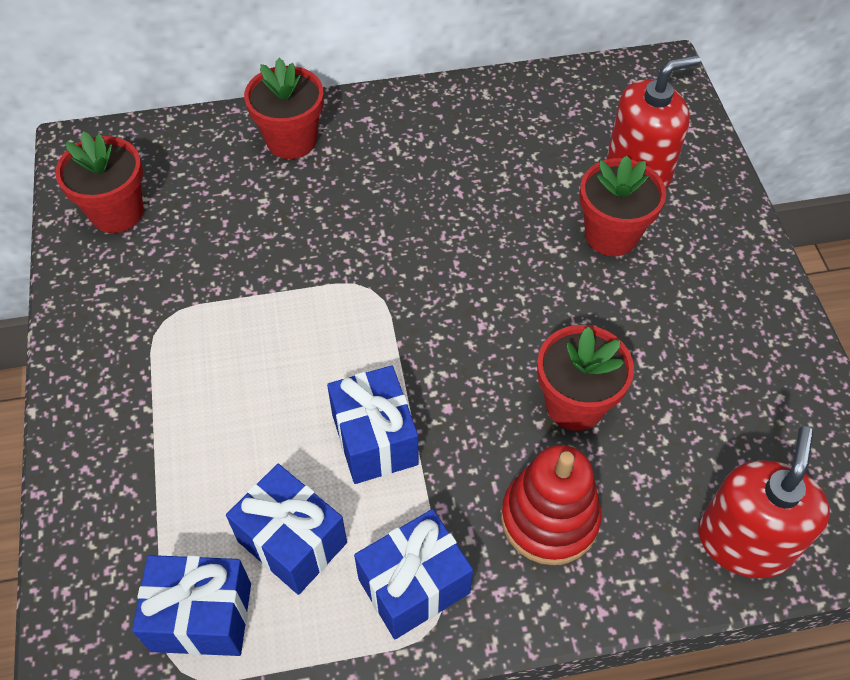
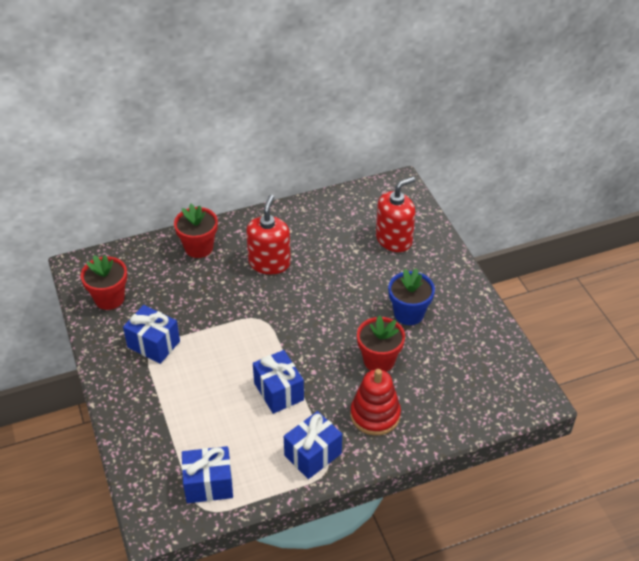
camera: 10 degrees left, 10 degrees down
(292, 542) = (246, 444): blue gift -> blue gift (153, 344)
(611, 235) = (384, 275): red flower pot -> none
(645, 317) = (409, 313): none -> blue flower pot
(744, 541) = (473, 411): red soap dispenser -> red soap dispenser (269, 263)

